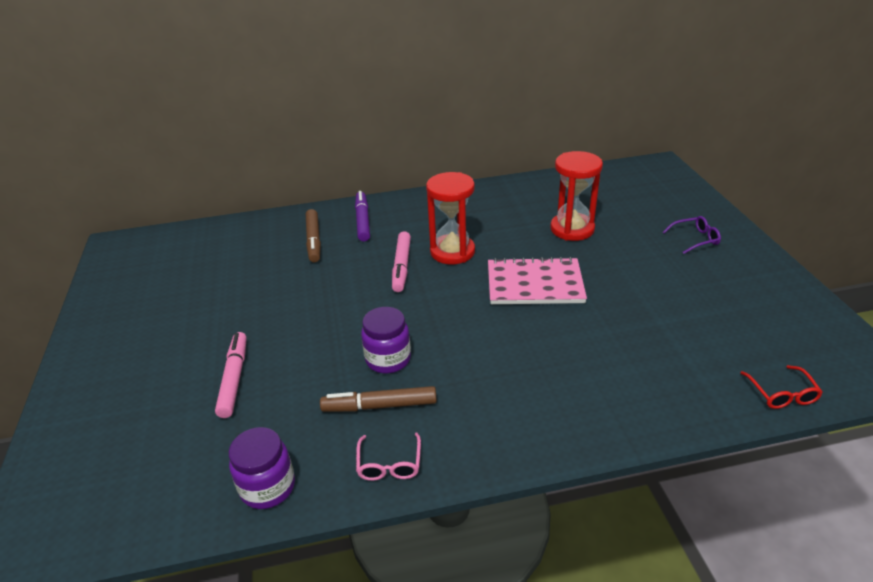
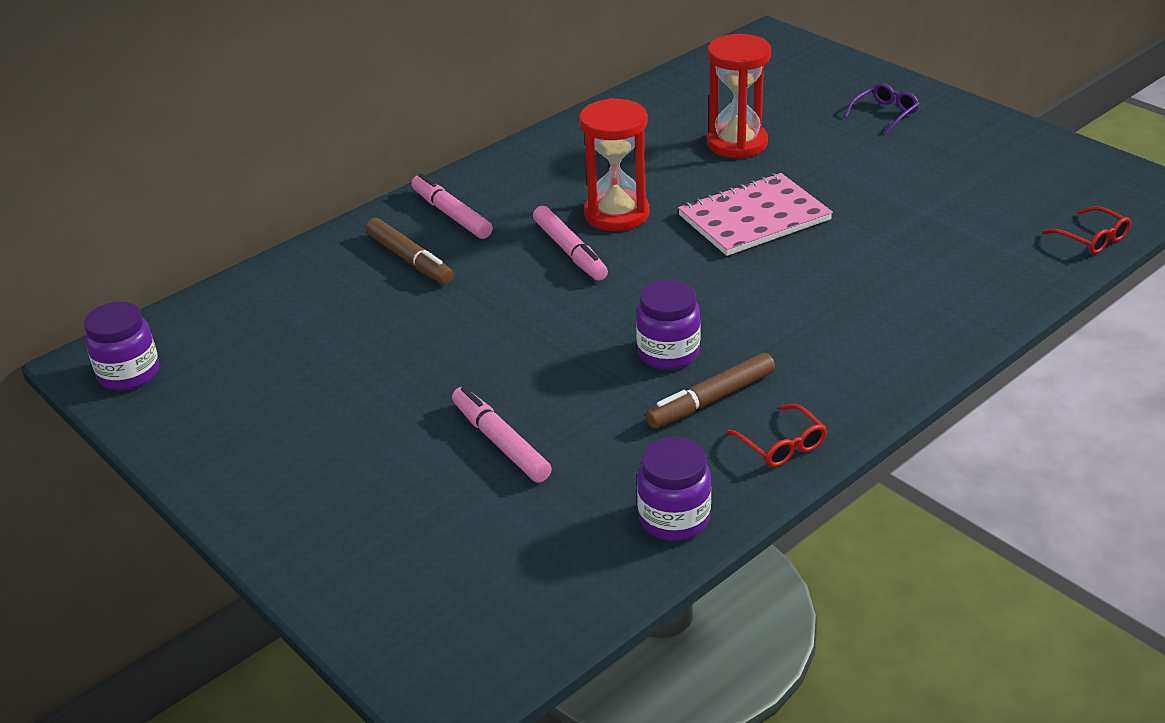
camera: 30 degrees left, 0 degrees up
(121, 257) = (129, 374): none -> purple jar
(363, 221) = (451, 214): purple marker -> pink marker
(389, 464) = (781, 445): pink glasses -> red glasses

